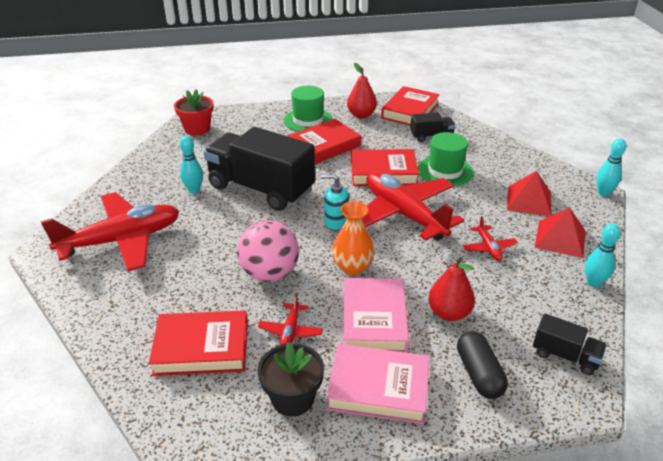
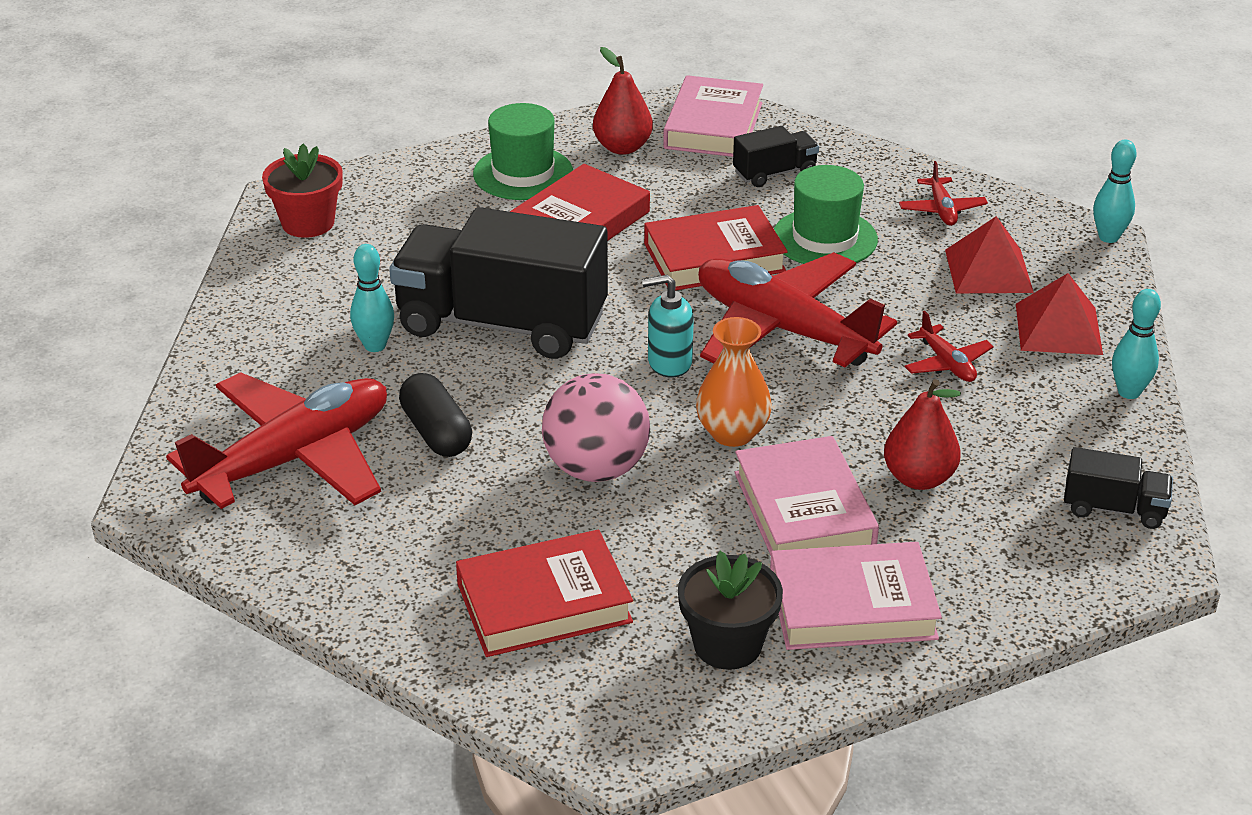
camera: 15 degrees left, 0 degrees up
(290, 331) = (677, 551): red plane -> red plane (941, 210)
(410, 111) = (713, 126): red book -> pink book
(479, 374) = (995, 558): black capsule -> black capsule (436, 432)

